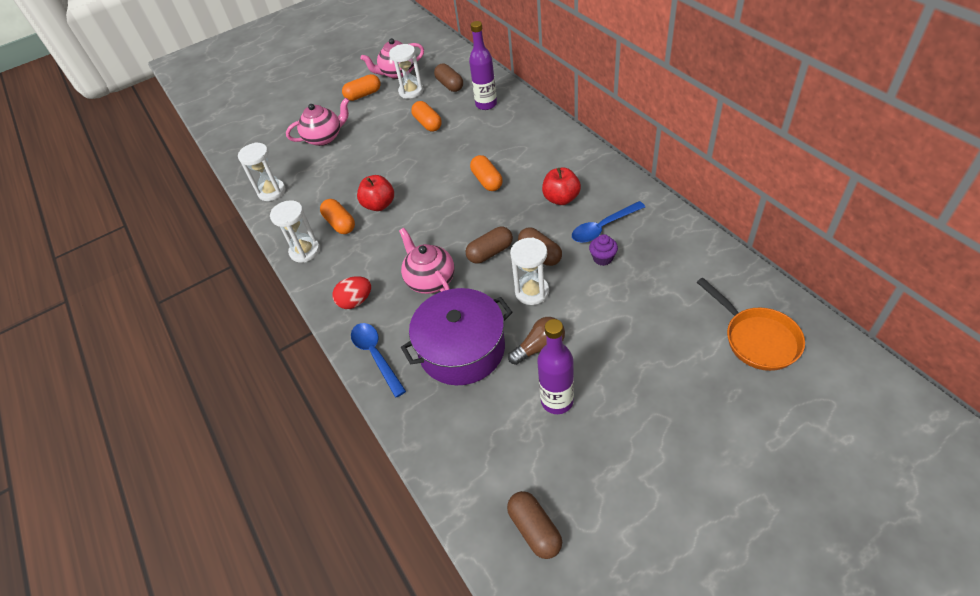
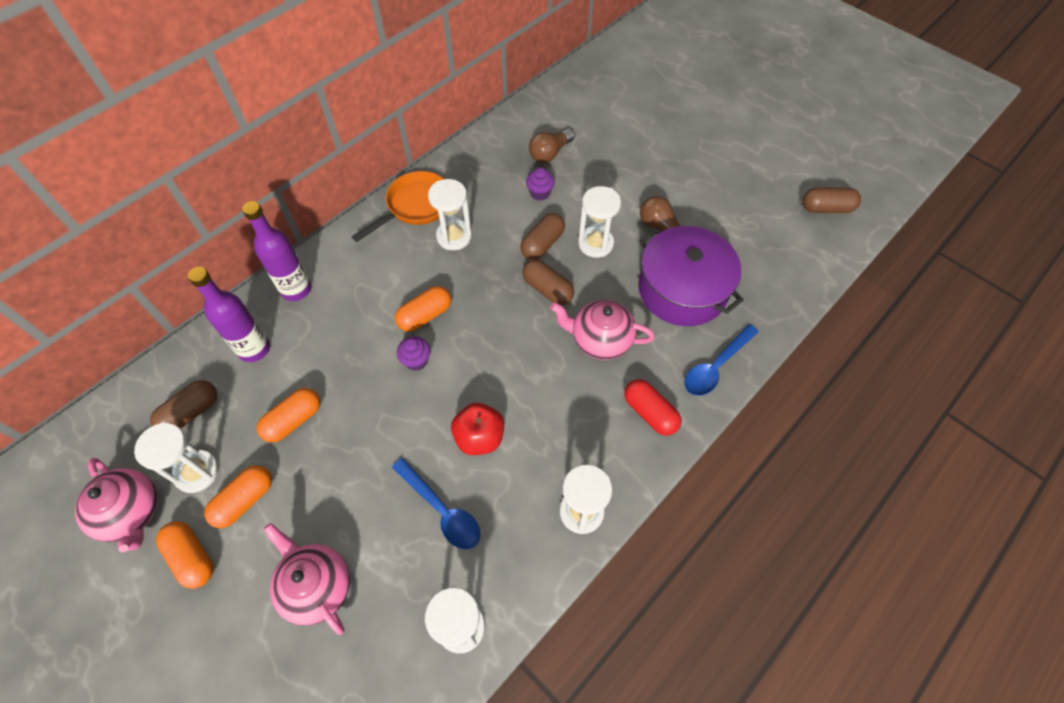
camera: 110 degrees left, 10 degrees up
(340, 224) = (522, 480): orange capsule -> orange capsule (245, 500)
(355, 301) = (650, 413): red egg -> red capsule
(430, 280) = (600, 340): pink teapot -> pink teapot turned 60 degrees clockwise
(450, 176) = (416, 360): none -> purple cupcake
(535, 529) = (826, 208): brown capsule -> brown capsule turned 45 degrees clockwise
(557, 401) = (712, 209): purple bottle -> purple bottle (296, 289)
(561, 198) = (454, 236): red apple -> white hourglass
(603, 227) = (496, 196): blue spoon -> blue spoon (442, 510)
(657, 271) = (550, 153): none -> brown light bulb
(757, 339) = (610, 93): orange pan -> orange pan (415, 206)

